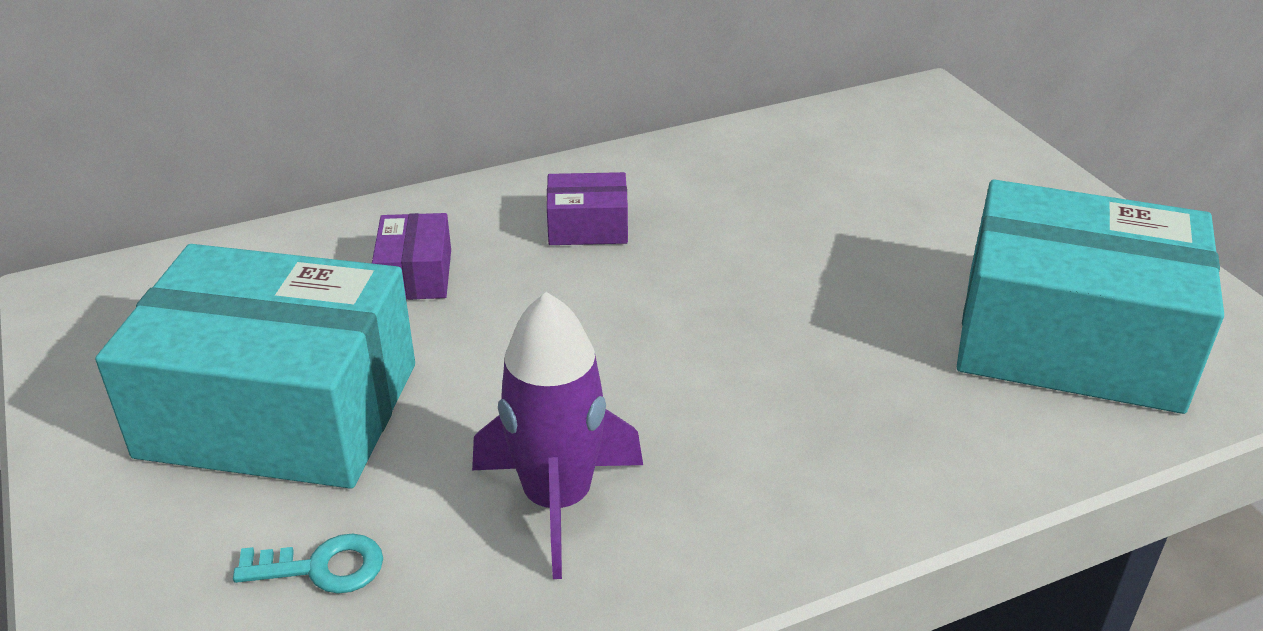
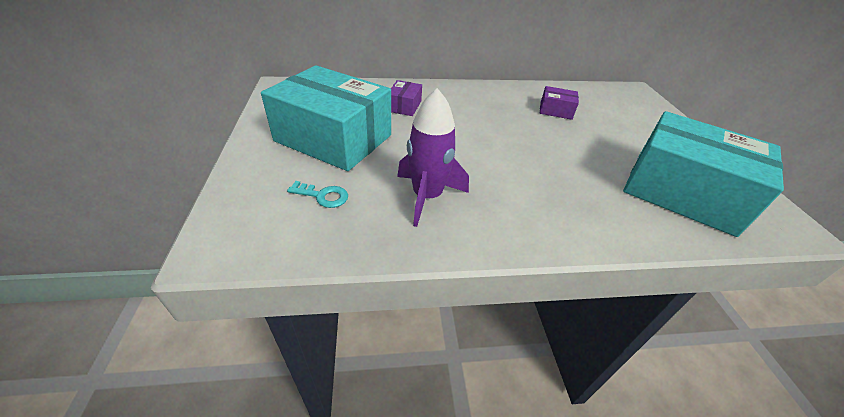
camera: 15 degrees right, 5 degrees up
(587, 226) = (477, 105): purple box -> purple box (555, 110)

